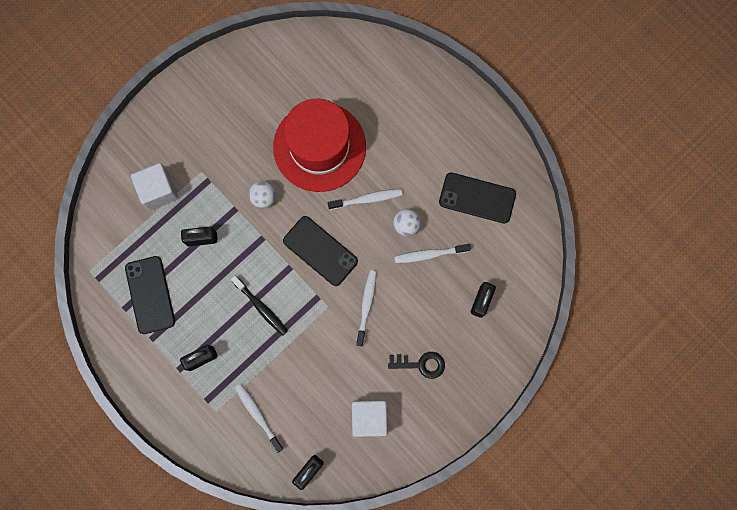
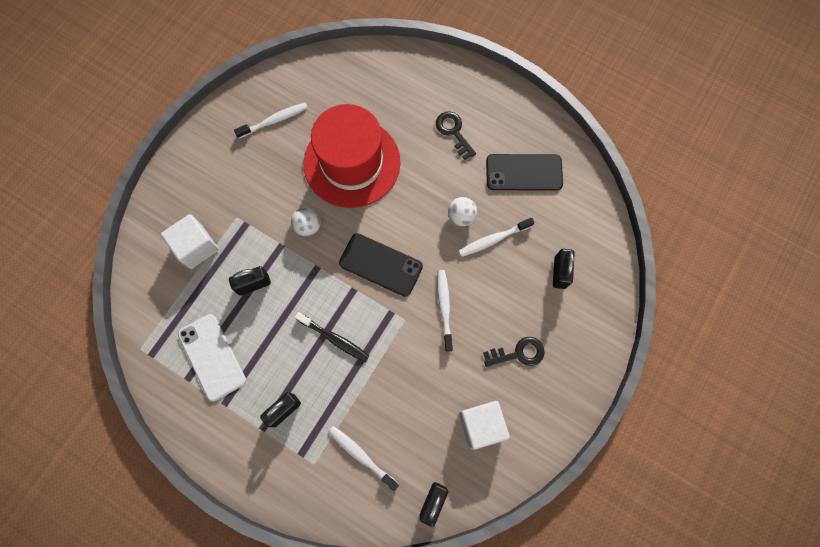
camera: 15 degrees left, 5 degrees down
(150, 295) = (212, 357): black phone -> white phone
(367, 199) = (414, 201): white toothbrush -> white toothbrush (274, 120)
(423, 141) = (453, 132): none -> black key

